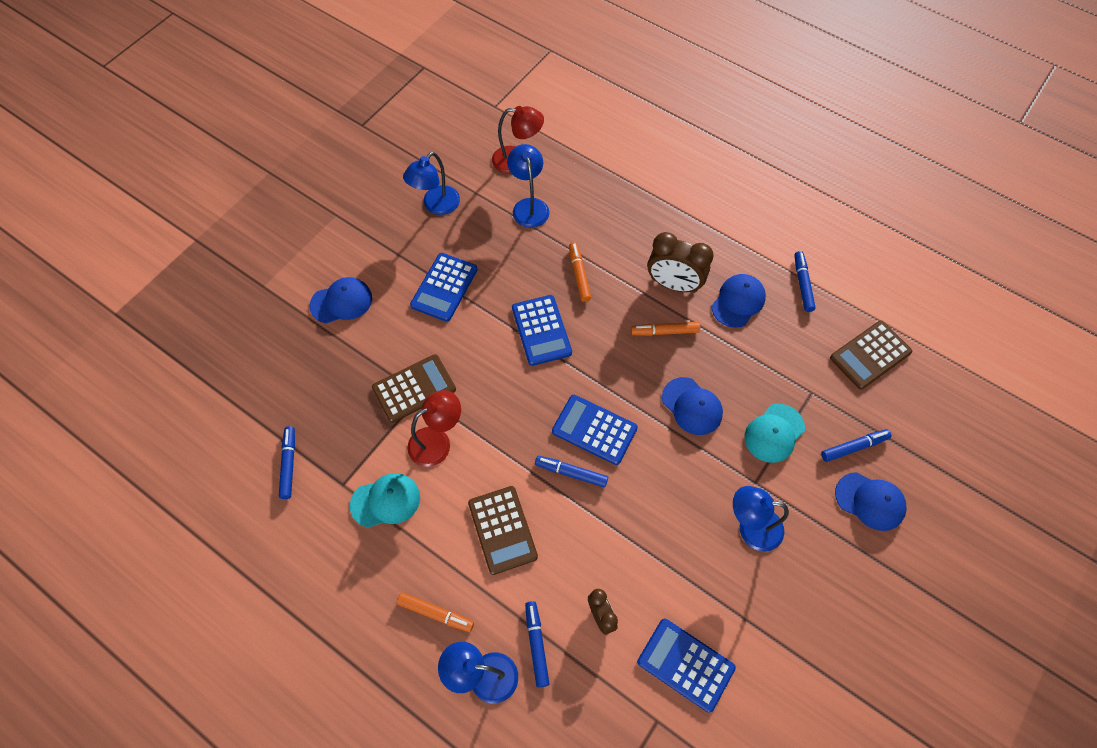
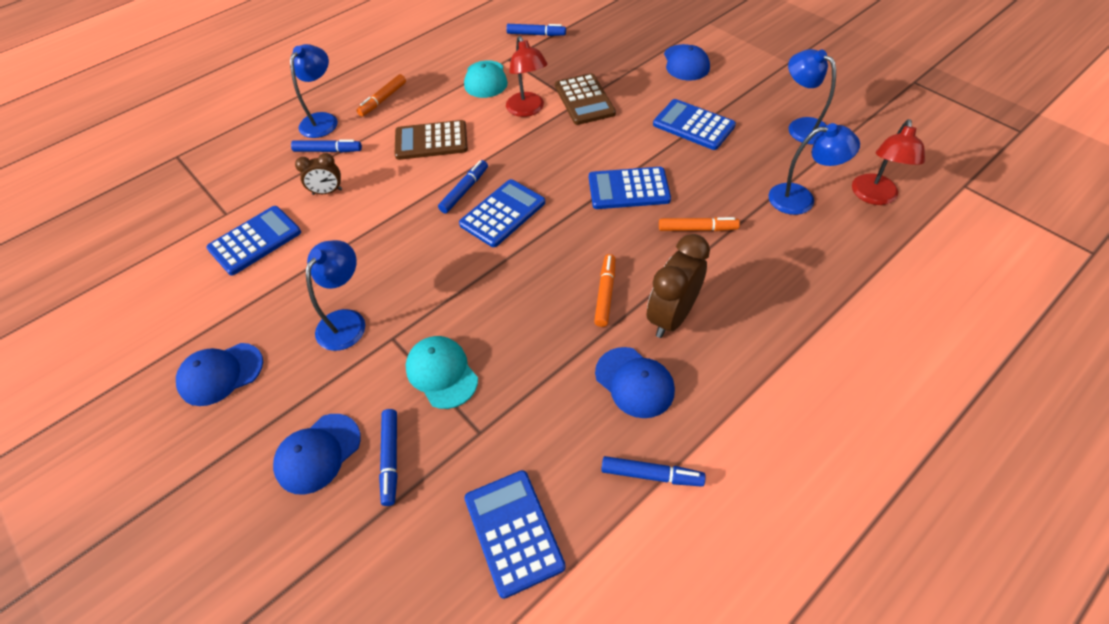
camera: 105 degrees right, 10 degrees down
(692, 406) = (502, 300): blue cap -> blue cap (220, 374)
(870, 355) = (514, 532): brown calculator -> blue calculator

